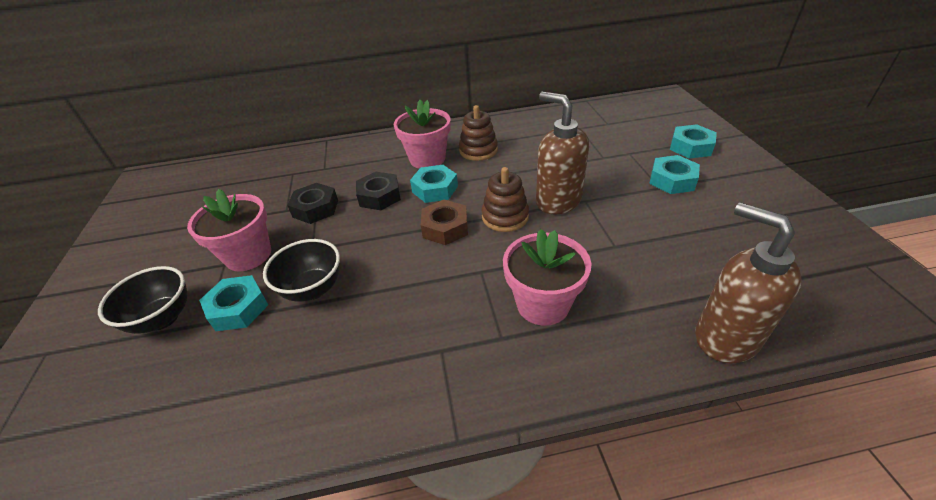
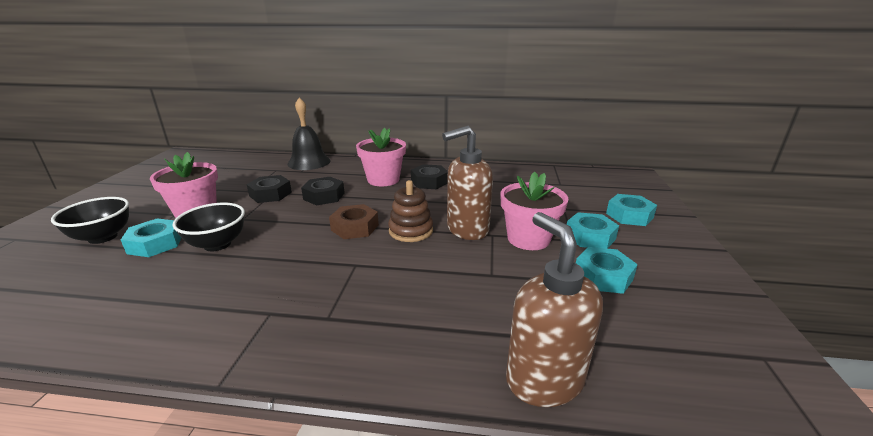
camera: 15 degrees right, 15 degrees down
(323, 154) = (309, 162): none -> black bell
(435, 189) = (371, 200): turquoise nut -> turquoise nut (603, 276)
(478, 150) = (429, 182): brown stacking toy -> black nut
(543, 304) = (386, 302): pink flower pot -> pink flower pot (528, 239)
(557, 201) = (467, 229): brown soap dispenser -> brown soap dispenser turned 90 degrees counterclockwise

